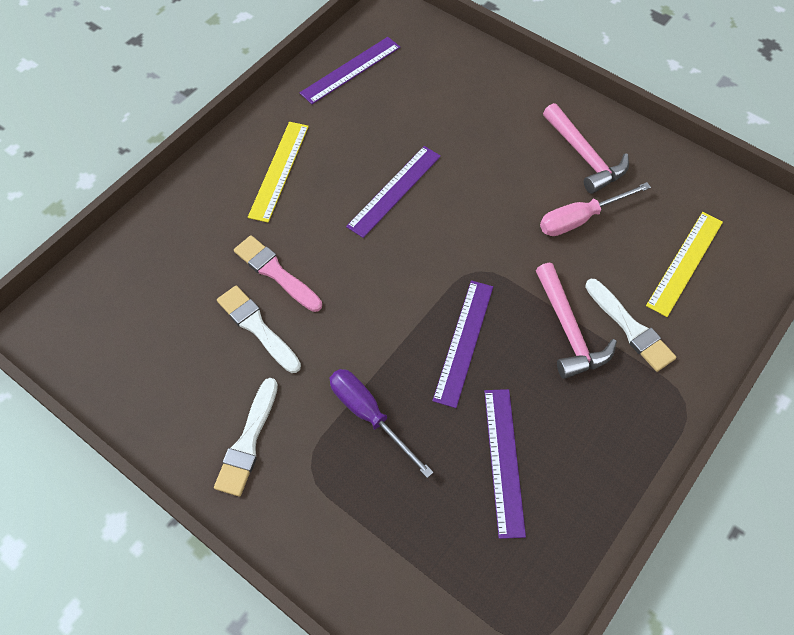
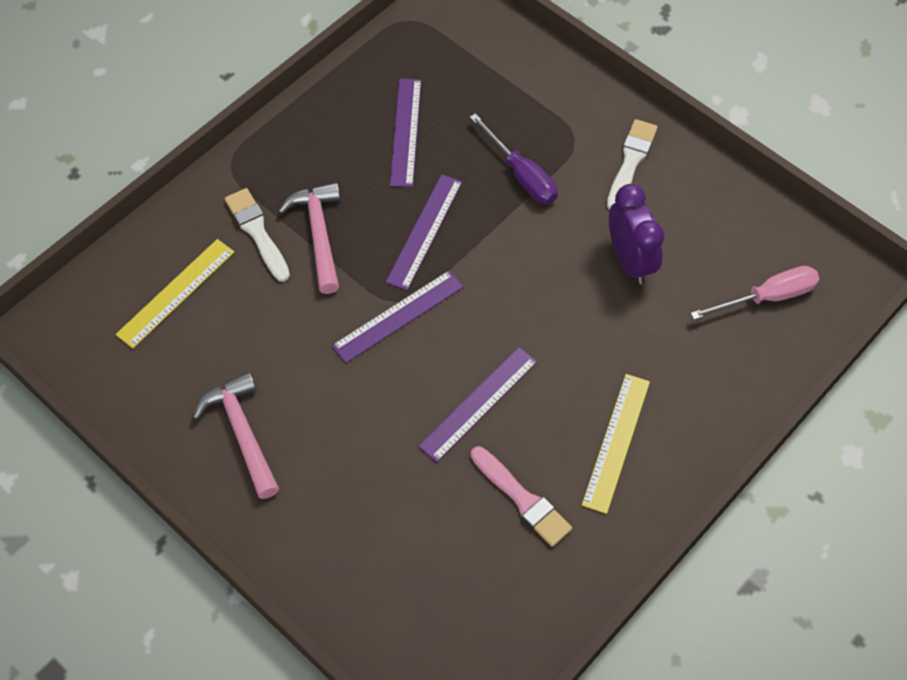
camera: 175 degrees left, 0 degrees up
(257, 327) = (630, 260): white brush -> purple clock
(275, 272) = (614, 315): pink brush -> pink brush (522, 499)
(350, 70) = (523, 597): purple ruler -> purple ruler (398, 316)
(580, 218) = (271, 351): pink screwdriver -> pink screwdriver (767, 297)

